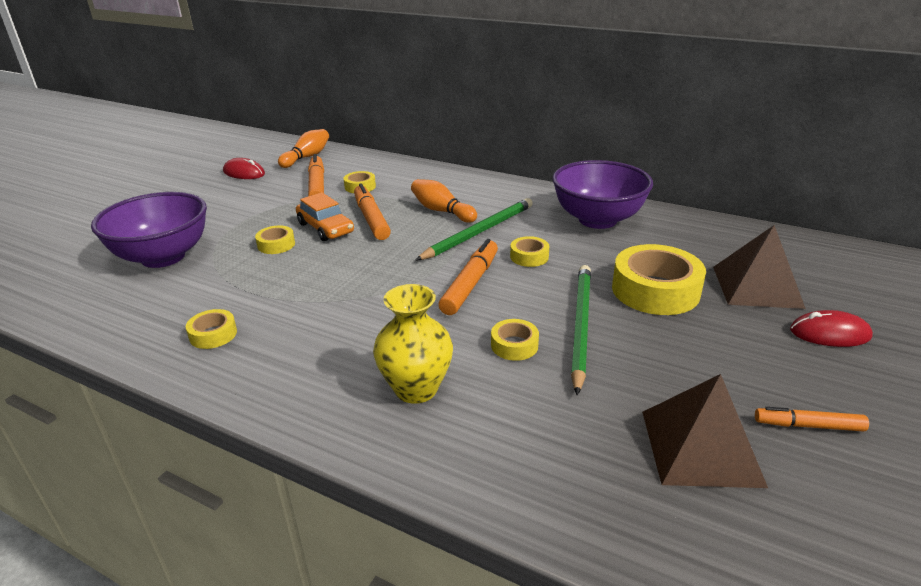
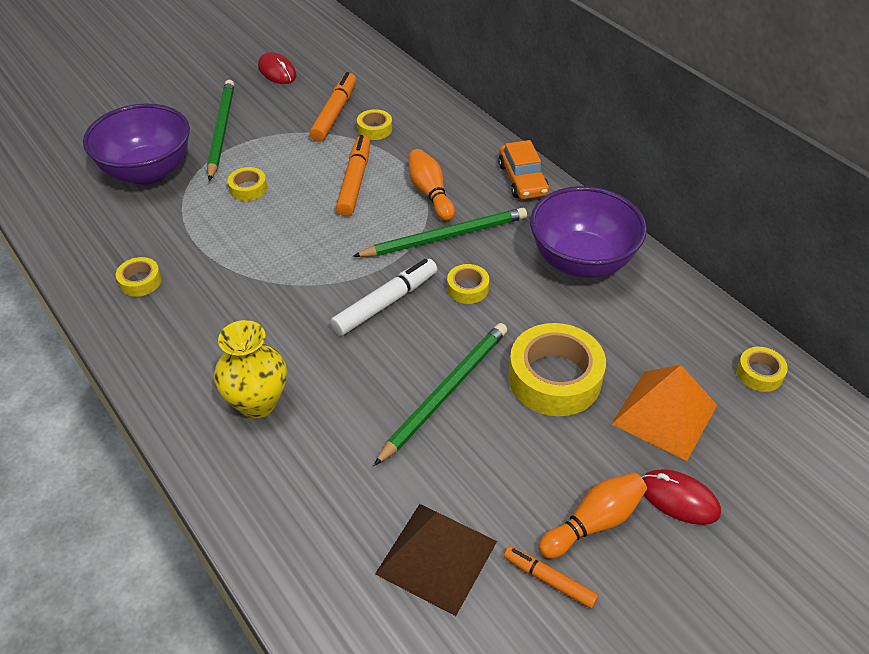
camera: 25 degrees right, 15 degrees up
(219, 216) = (221, 130): none -> green pencil
(307, 157) = (351, 64): orange bowling pin -> orange bowling pin (593, 523)
(325, 228) = (304, 180): orange car -> orange car (522, 179)
(470, 284) = (385, 303): orange marker -> white marker
(514, 345) = (369, 390): yellow tape -> yellow tape (759, 373)
(757, 286) = (664, 414): brown pyramid -> orange pyramid

